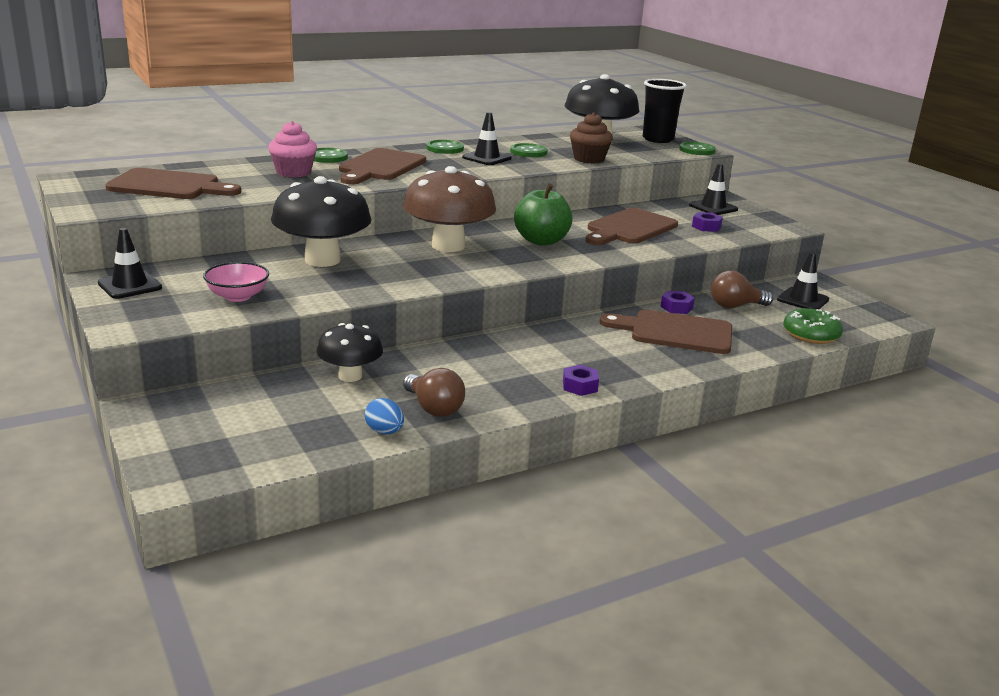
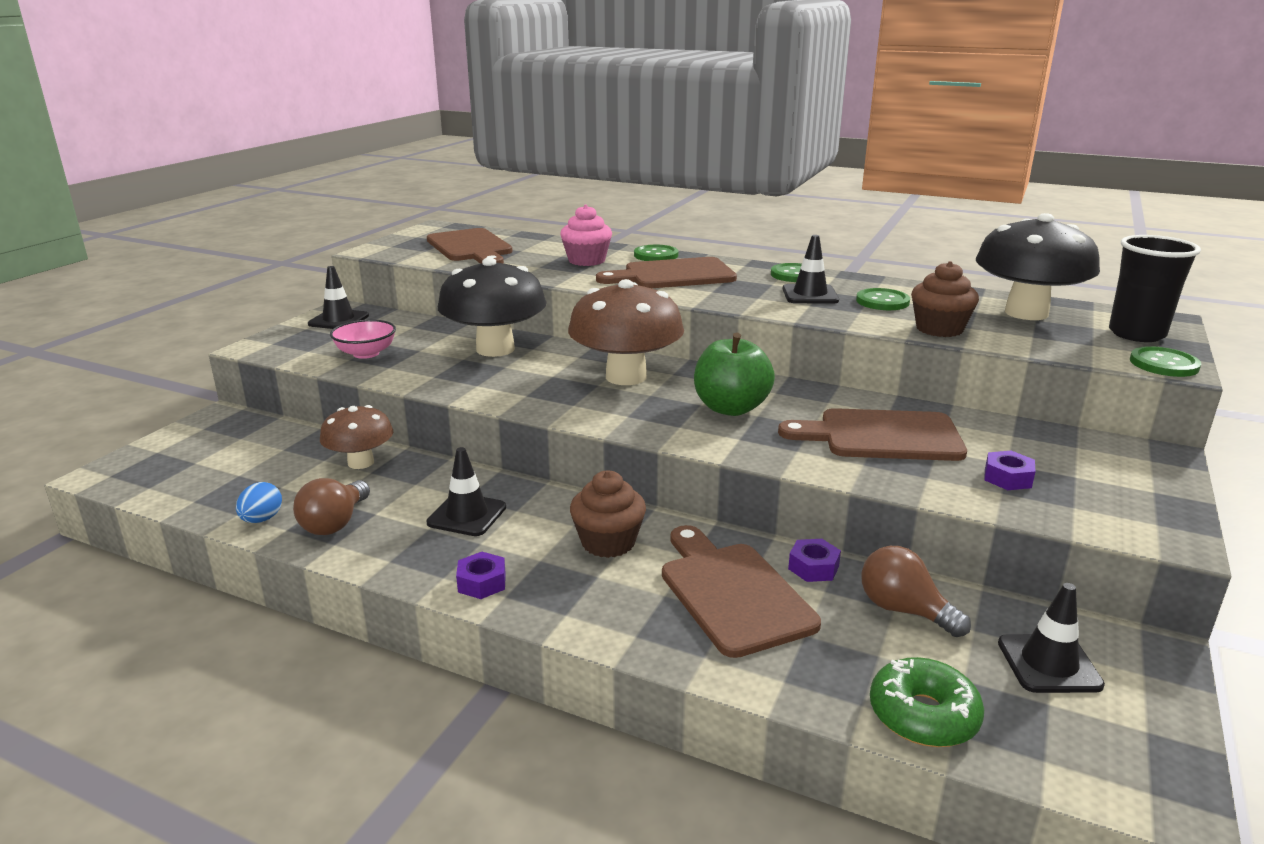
camera: 55 degrees right, 0 degrees up
(350, 376) = (361, 462): black mushroom -> brown mushroom
(584, 341) = (608, 542): none -> brown cupcake
(713, 207) = (1098, 459): black traffic cone -> black traffic cone (467, 515)

